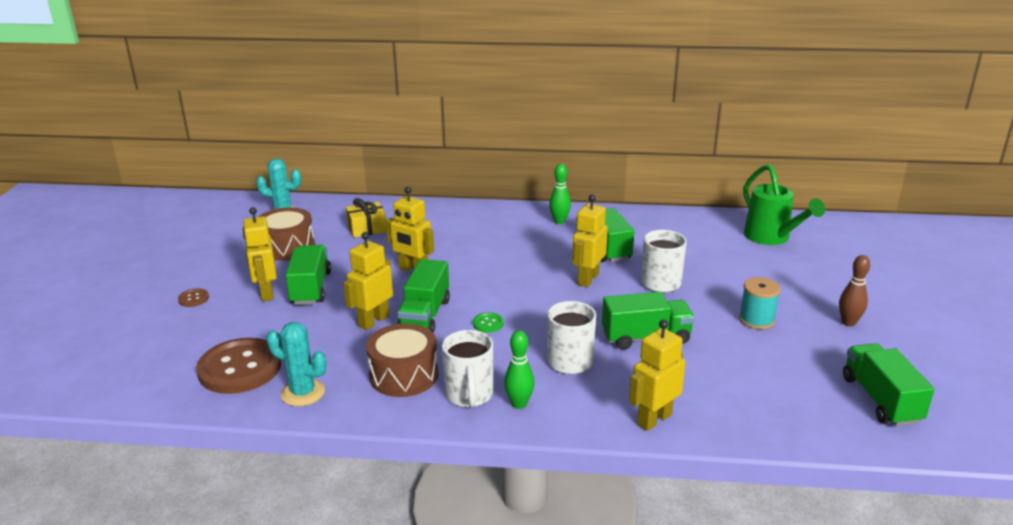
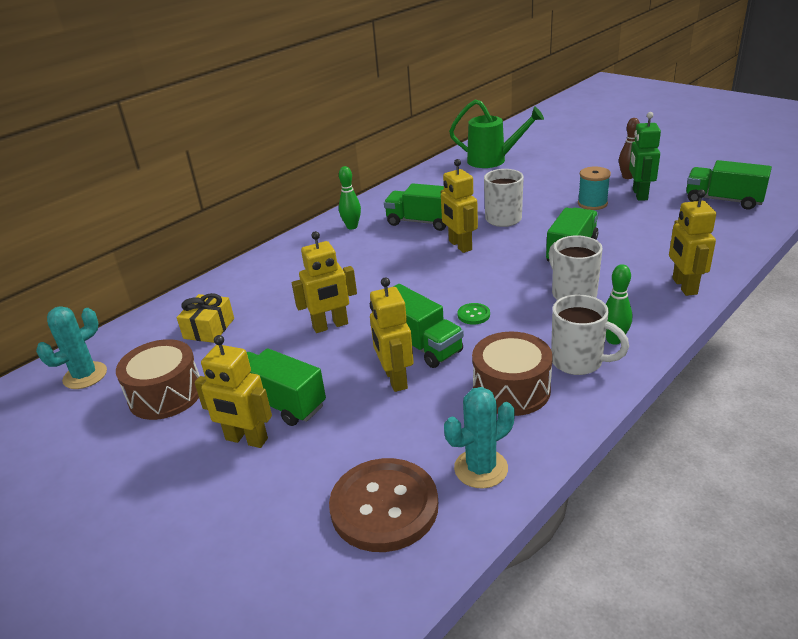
camera: 50 degrees left, 5 degrees up
(193, 299) = (179, 507): brown button -> none
(816, 341) = (639, 194): none -> green robot

